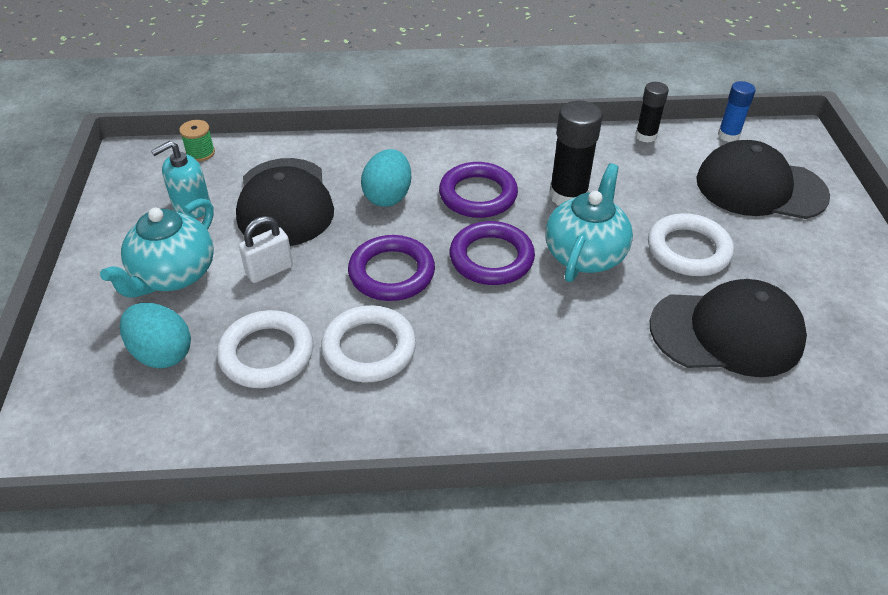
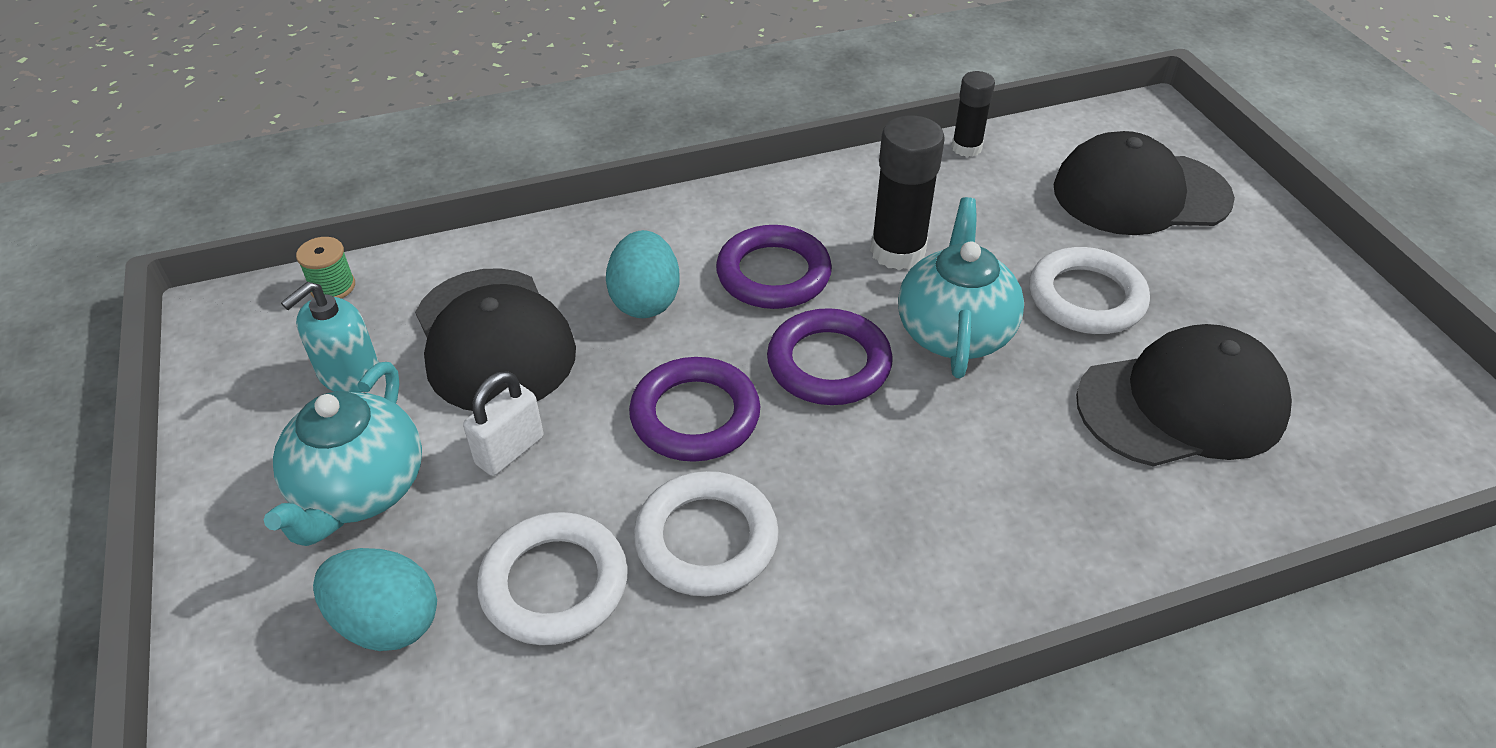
camera: 15 degrees left, 0 degrees up
(728, 135) = (1071, 129): blue glue stick -> none

